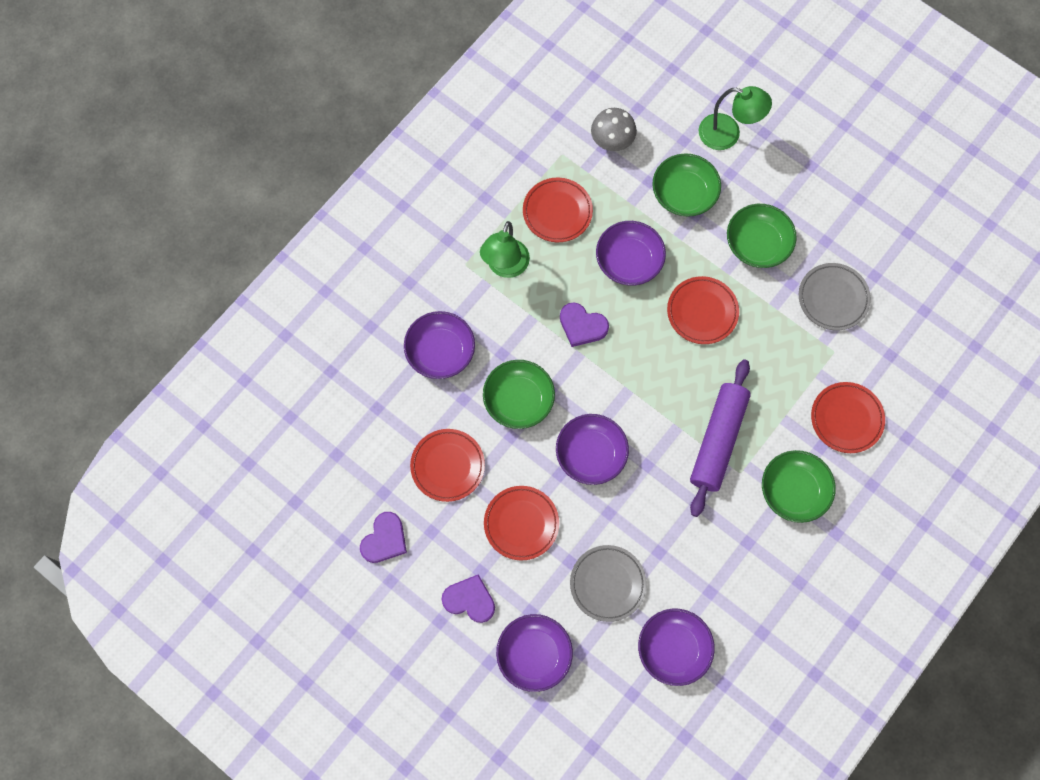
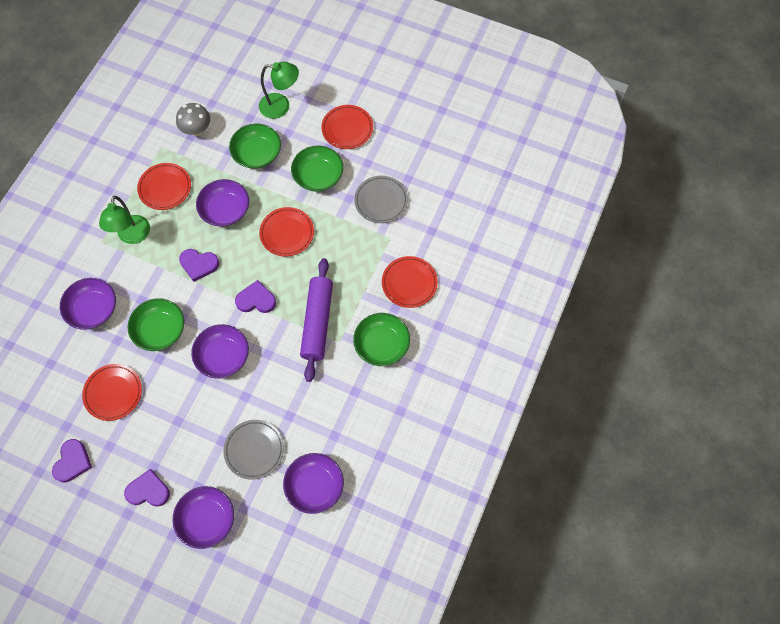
camera: 15 degrees left, 5 degrees down
(521, 523) = (178, 422): red plate -> red plate (347, 129)
(646, 391) = (256, 300): none -> purple heart

